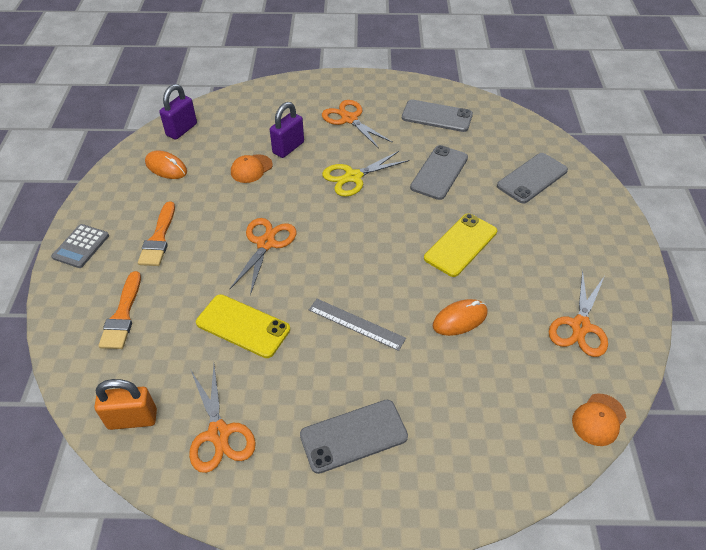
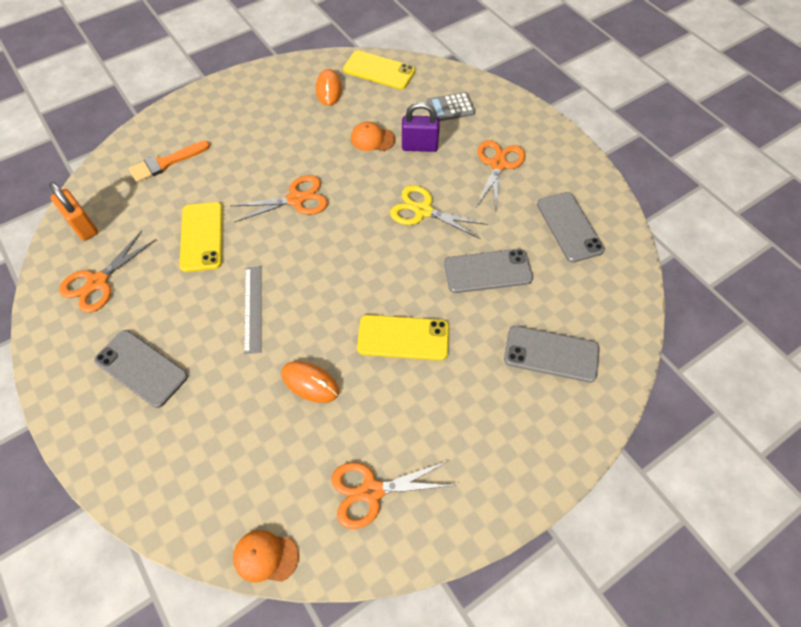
camera: 55 degrees right, 10 degrees up
(81, 246) = (212, 99): grey calculator -> grey calculator (450, 107)
(159, 238) = (252, 134): orange brush -> none
(181, 130) = (379, 70): purple padlock -> yellow phone

